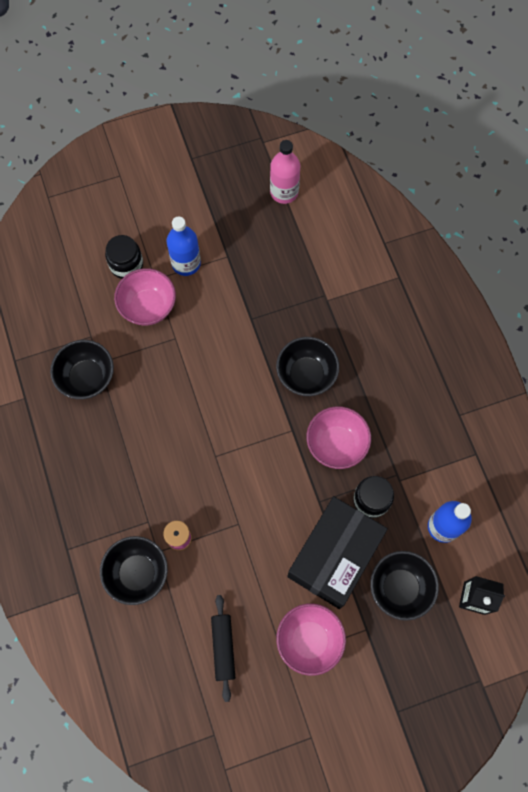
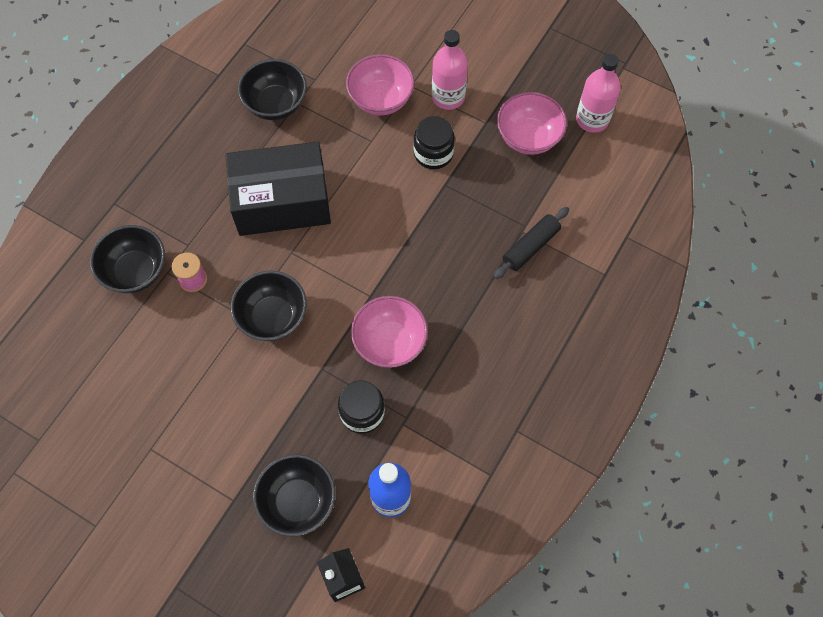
camera: 50 degrees right, 5 degrees down
(126, 264) = (403, 55): black jar -> black jar (433, 153)
(186, 263) = (448, 97): blue bottle -> pink bottle
(223, 647) = (122, 389): black rolling pin -> black rolling pin (530, 247)
(306, 375) = (433, 268): black bowl -> black bowl (272, 317)
(309, 640) = (185, 457): pink bowl -> pink bowl (528, 137)
(334, 556) = (281, 420): black box -> black box (282, 201)

